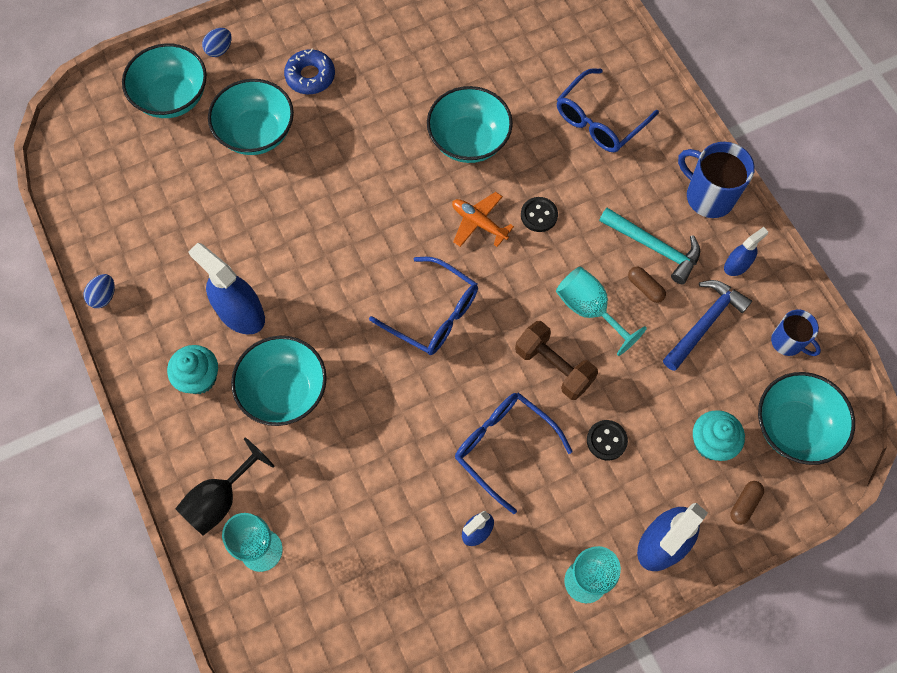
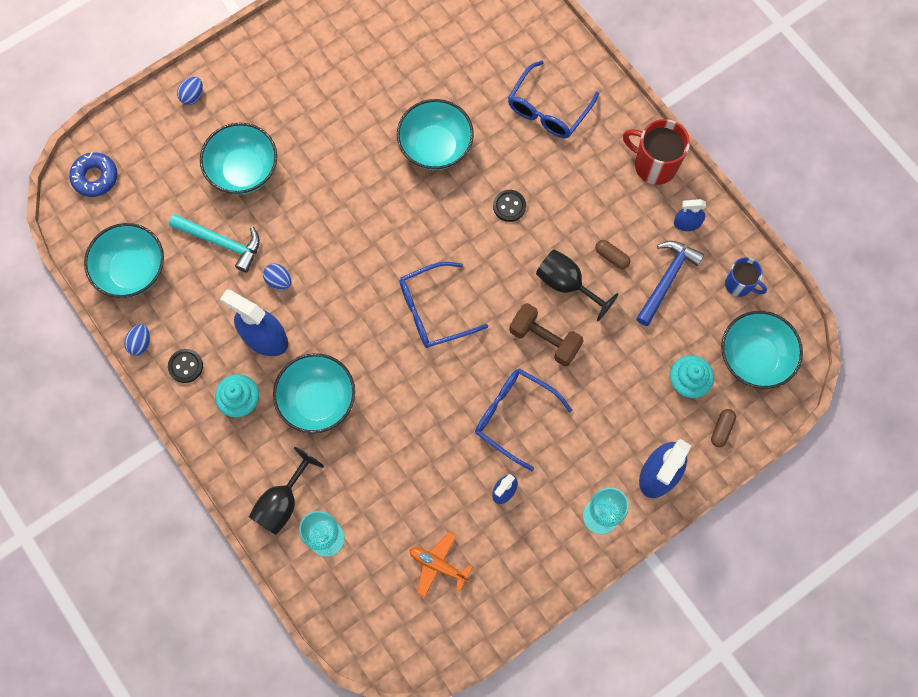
camera: 10 degrees left, 5 degrees up
(172, 97) = (160, 149): turquoise bowl -> turquoise bowl (132, 270)
(269, 254) = (279, 281): none -> blue egg
(310, 76) = (281, 108): blue donut -> blue donut (95, 177)
(433, 314) = (433, 310): blue glasses -> blue glasses turned 135 degrees clockwise
(479, 223) = (458, 222): orange plane -> orange plane (438, 565)
(589, 309) = (567, 284): turquoise goblet -> black goblet
(606, 440) = (599, 395): black button -> black button (185, 366)
(654, 247) = (614, 219): turquoise hammer -> turquoise hammer (221, 242)
(708, 196) = (653, 165): blue mug -> red mug
(737, 265) = (687, 223): blue spray bottle -> blue spray bottle turned 135 degrees counterclockwise

